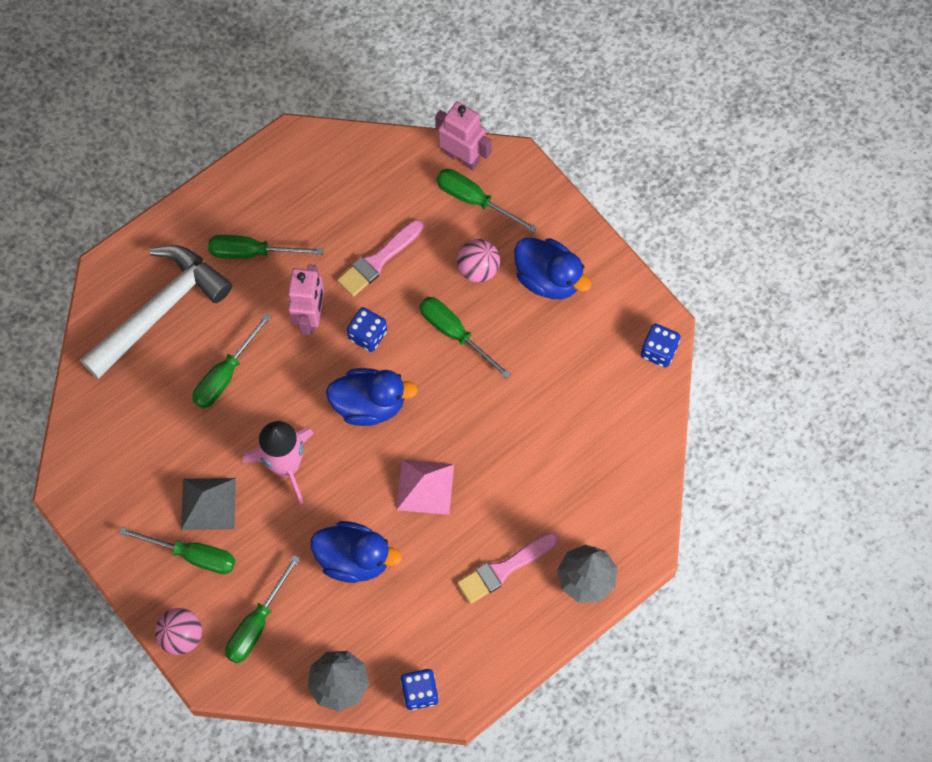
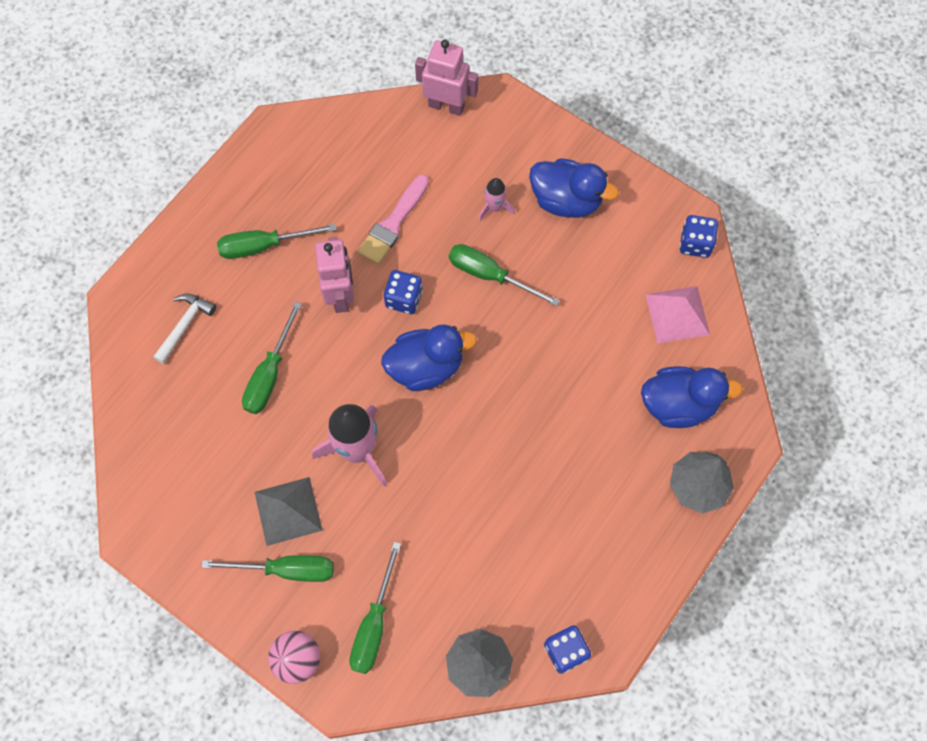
camera: 15 degrees left, 0 degrees up
(160, 309) = (185, 325): white hammer -> white hammer, size x0.46
(354, 559) = (456, 528): blue duck -> blue duck (678, 405)
(425, 487) = (506, 435): pink pyramid -> pink pyramid (677, 314)
(474, 200) = (470, 143): green screwdriver -> none
(478, 269) = (494, 208): pink ball -> pink rocket
(503, 569) = (612, 499): pink brush -> none

